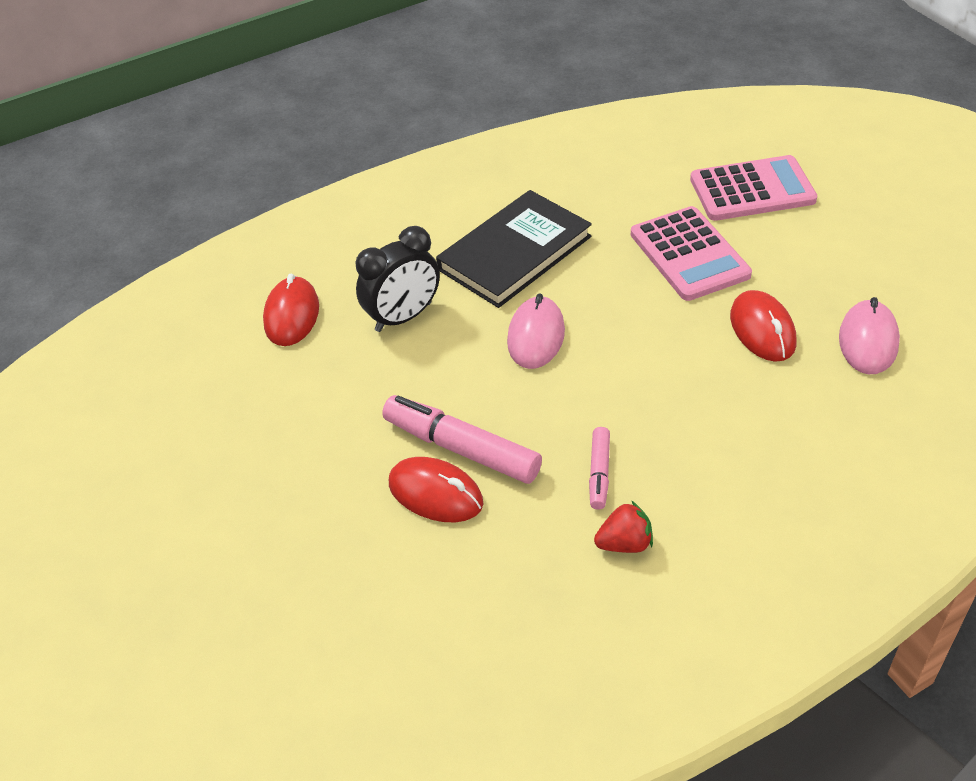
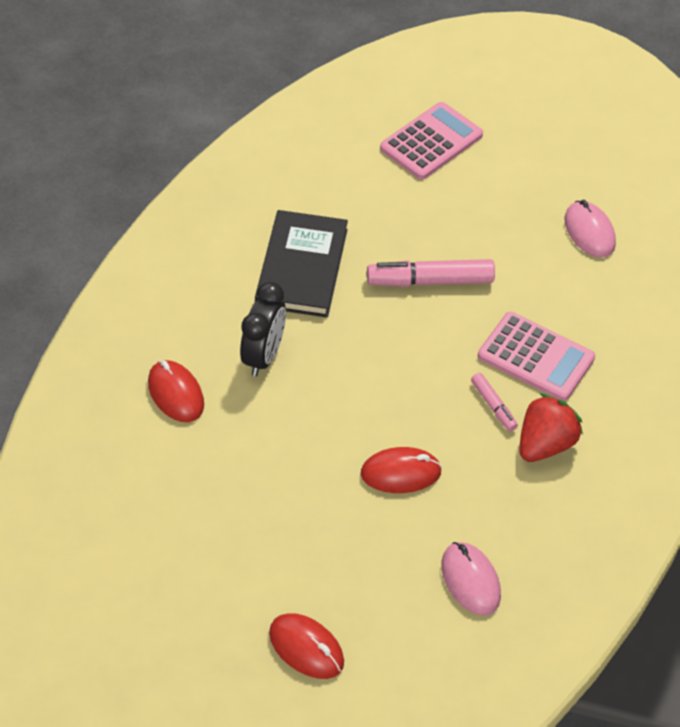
camera: 40 degrees left, 5 degrees up
(461, 448) = (391, 434): pink marker -> pink marker (430, 281)
(536, 336) = (372, 327): pink mouse -> pink mouse (470, 580)
(624, 543) = (545, 444): red strawberry -> red strawberry, size x1.65
(689, 254) = (427, 215): pink calculator -> pink calculator (536, 357)
(762, 330) = (518, 253): red mouse -> red mouse (306, 648)

